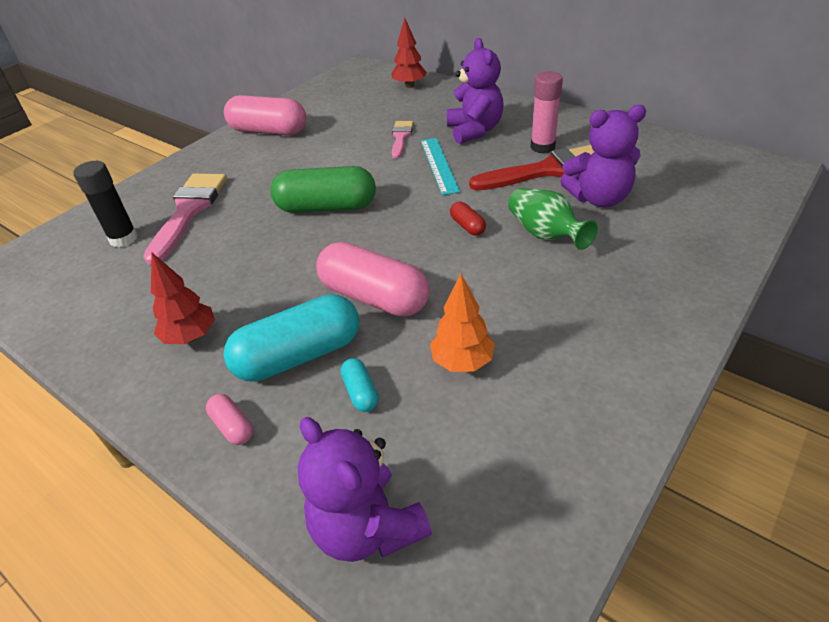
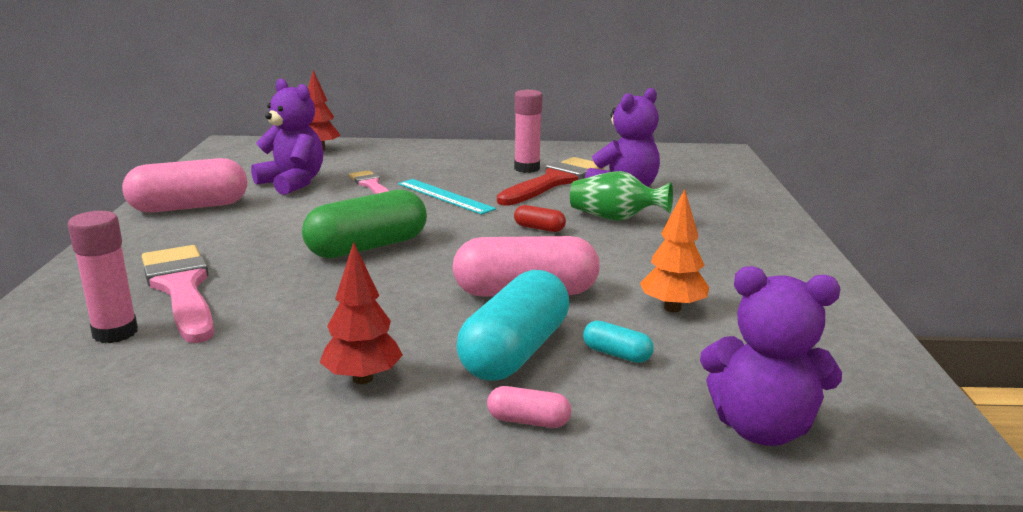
camera: 40 degrees left, 20 degrees down
(124, 239) = (115, 333): black glue stick -> pink glue stick
(474, 130) = (444, 169): purple teddy bear -> purple teddy bear (292, 183)

